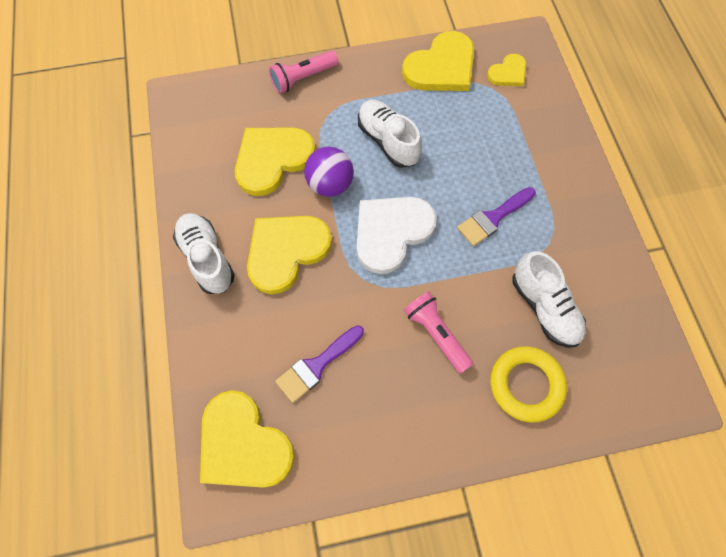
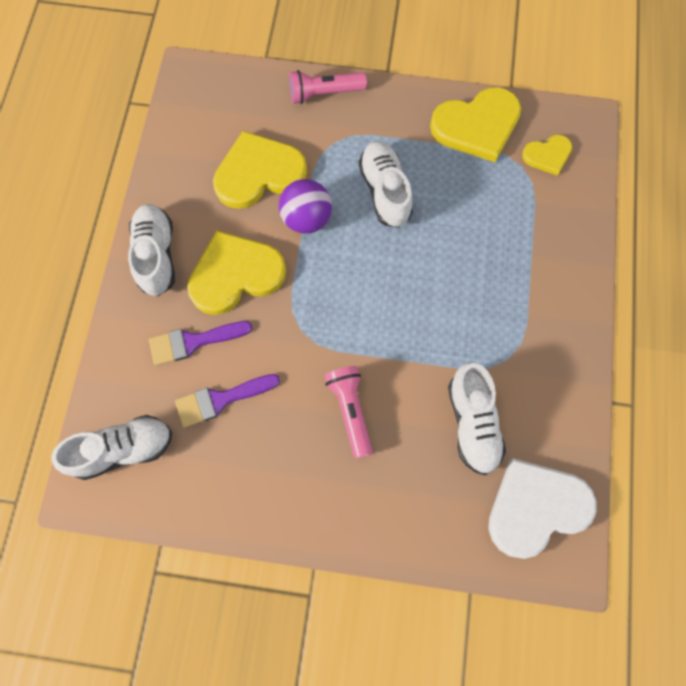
camera: 20 degrees right, 5 degrees up
(243, 444) = (123, 449): yellow heart -> white shoe
(391, 232) = (348, 290): white heart -> white heart (536, 507)
(493, 218) = (460, 311): purple brush -> purple brush (193, 342)
(526, 385) = (418, 494): yellow ring -> none

